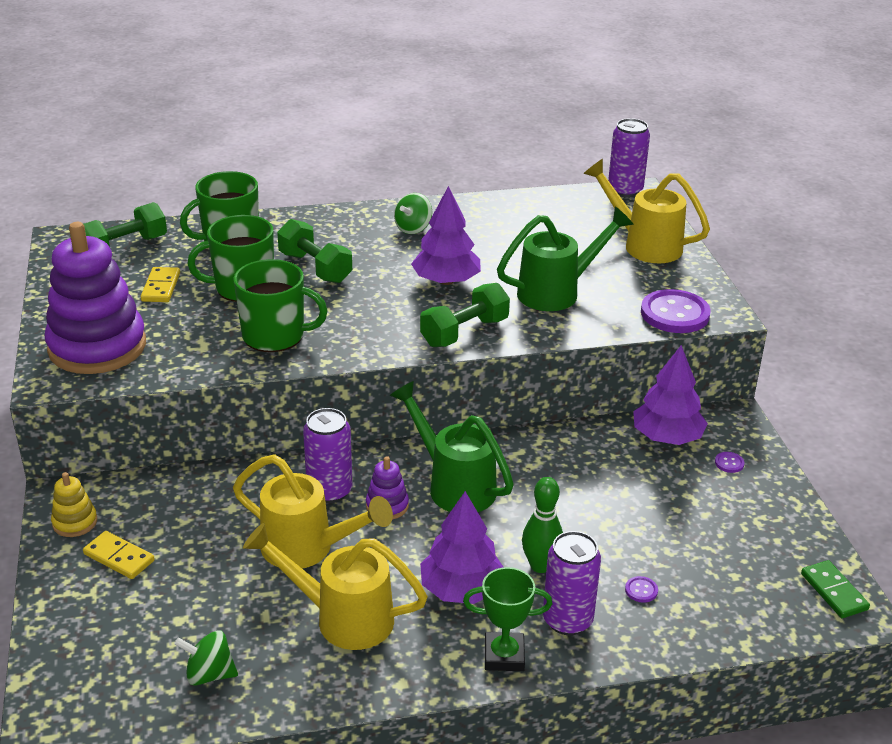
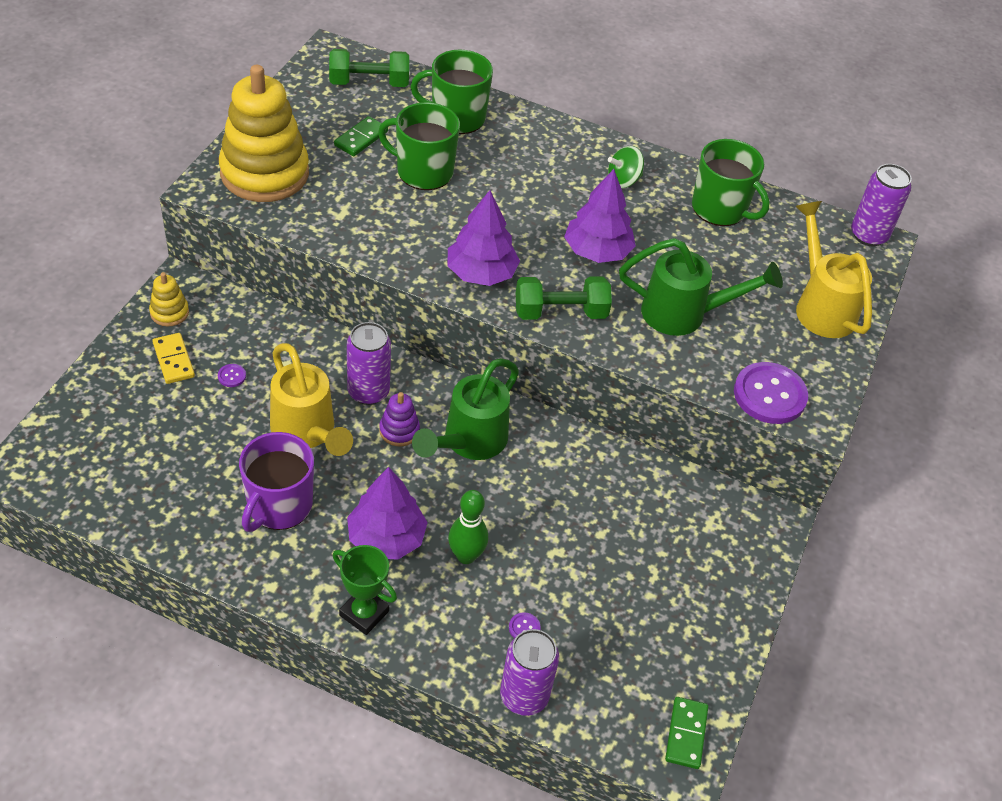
camera: 30 degrees right, 15 degrees up
(97, 347) = (264, 173): purple stacking toy -> yellow stacking toy
(161, 287) = (361, 138): yellow domino -> green domino
(209, 674) = (151, 493): green spinning top -> none
(275, 336) = (404, 233): green mug -> green mug (720, 209)
(315, 268) = (500, 181): green dumbbell -> none
(341, 617) = (279, 505): yellow watering can -> purple mug
(453, 484) = (468, 442): green watering can -> green watering can turned 135 degrees counterclockwise
(567, 620) = (440, 615): purple can -> purple can (524, 696)
(667, 437) = (692, 504): purple tree -> purple tree (481, 273)
(729, 463) = (722, 561): purple button -> purple button (232, 376)

